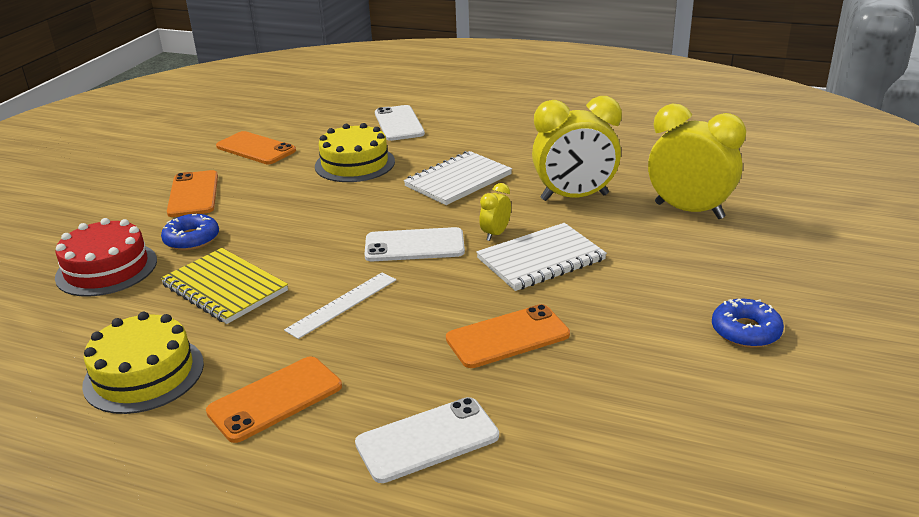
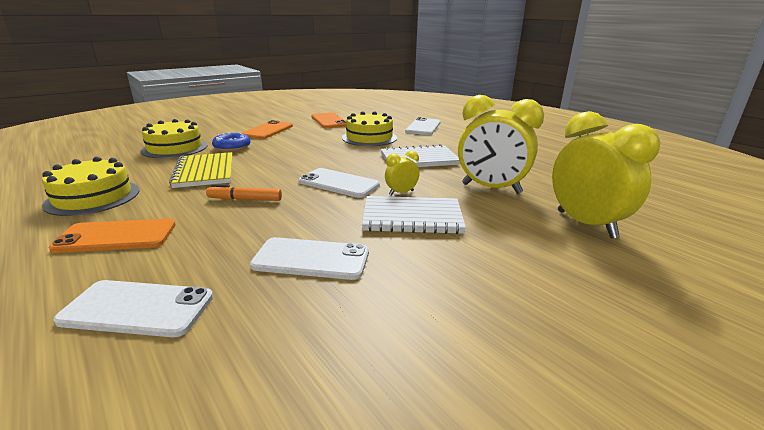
camera: 30 degrees right, 5 degrees down
(106, 269) = (175, 148): red cake -> yellow cake
(342, 304) = (245, 199): white ruler -> orange marker
(507, 337) = (311, 259): orange phone -> white phone
(745, 331) = (541, 349): blue donut -> none

